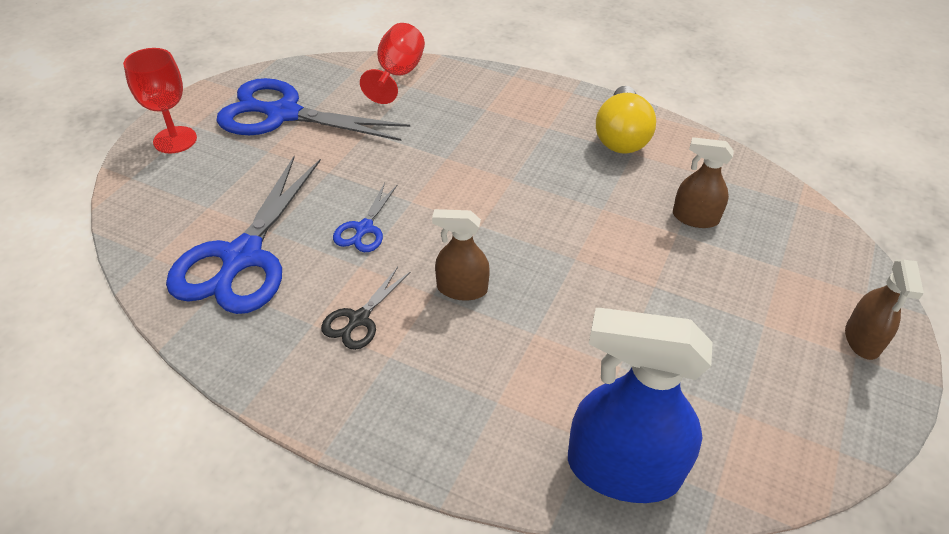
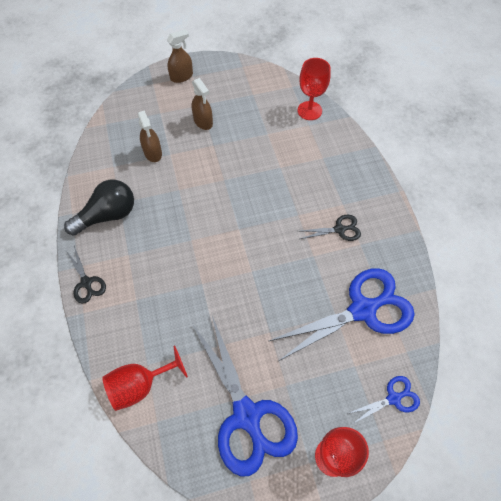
camera: 130 degrees left, 15 degrees up
(364, 229) = (291, 274): blue scissors -> blue scissors (393, 398)
(462, 289) = (284, 206): brown spray bottle -> brown spray bottle (203, 122)
(545, 89) = (86, 283): none -> black scissors
(621, 136) = (108, 215): yellow light bulb -> black light bulb
(622, 469) = (309, 111): blue spray bottle -> red goblet

